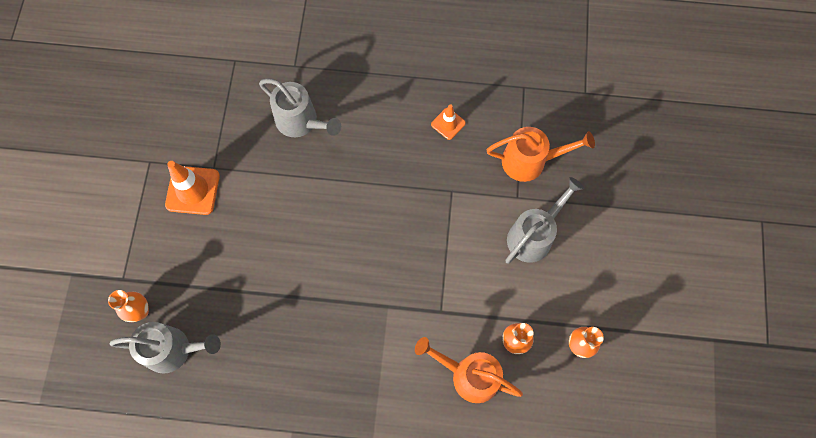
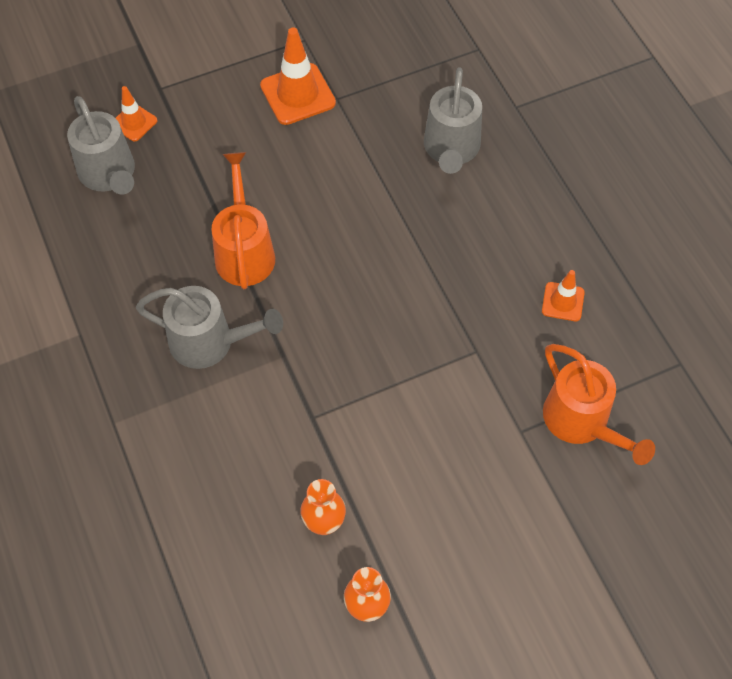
camera: 60 degrees right, 10 degrees down
(140, 311) = (134, 122): orange vase -> orange traffic cone
(468, 375) = (250, 490): orange watering can -> orange watering can (244, 250)
(534, 235) = (482, 477): grey watering can -> grey watering can (210, 342)

